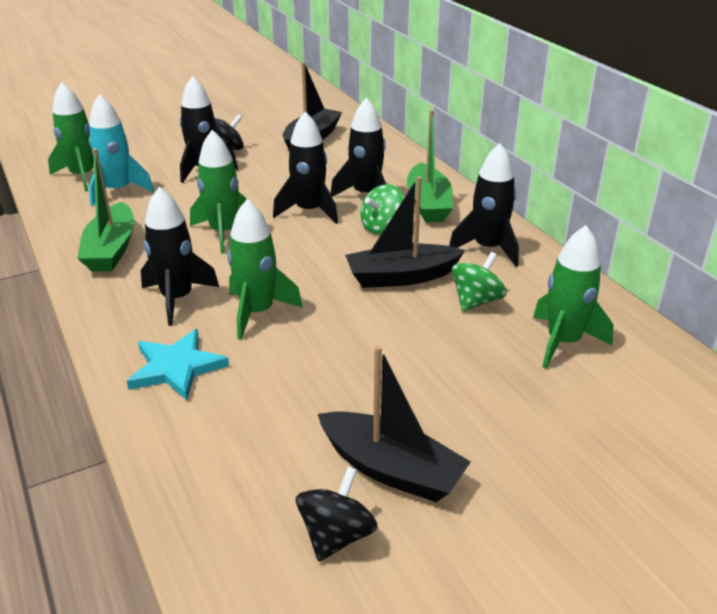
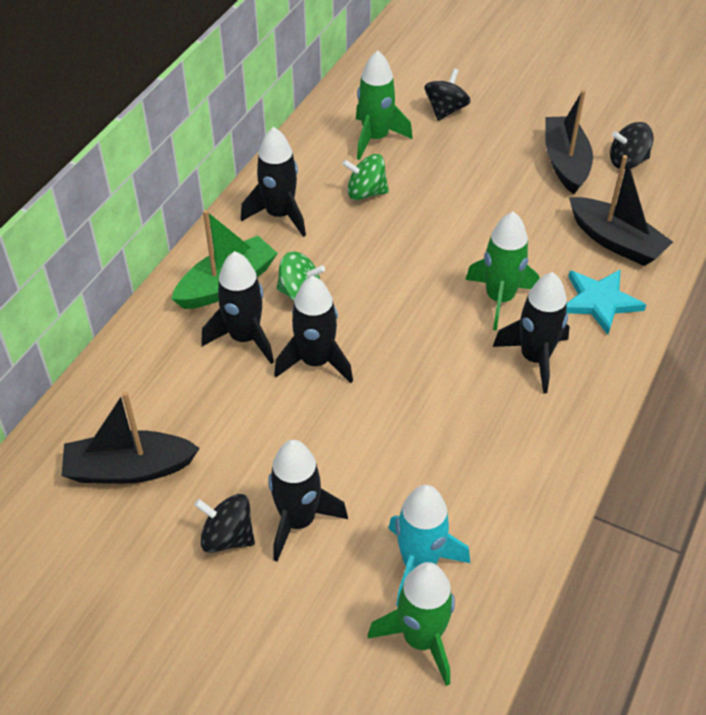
camera: 125 degrees left, 15 degrees up
(111, 249) = (522, 465): green boat -> none
(223, 233) = (413, 400): green rocket -> none
(401, 277) = (371, 244): black boat -> black boat (615, 241)
(583, 419) = (446, 110): none -> black spinning top

